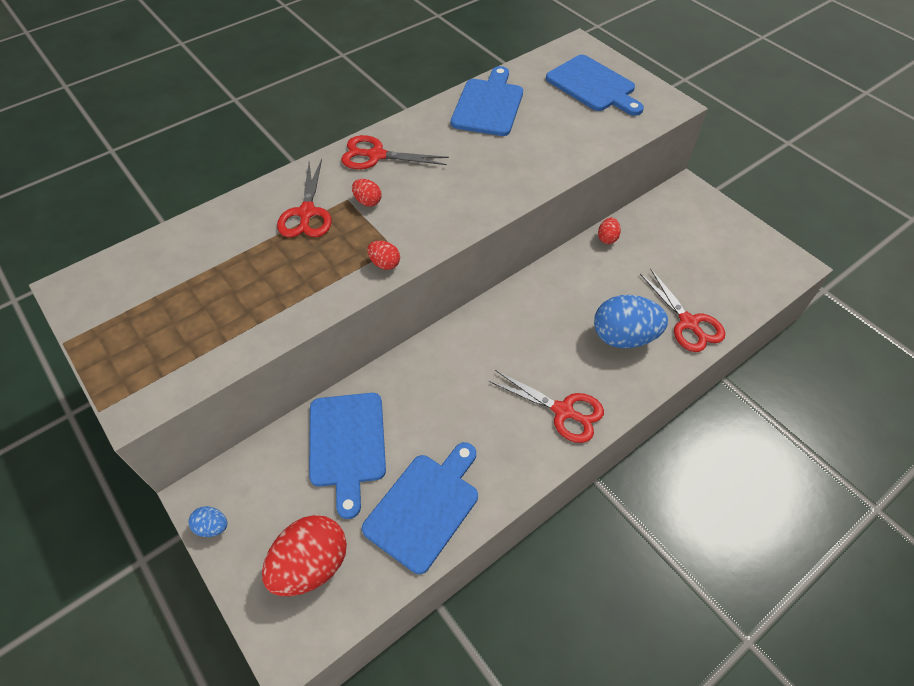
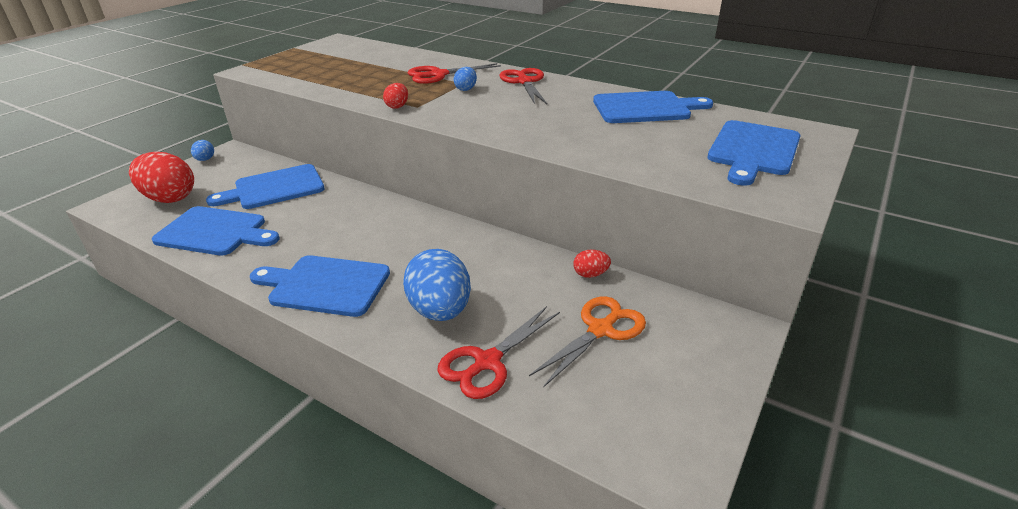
camera: 70 degrees right, 20 degrees down
(367, 201) = (466, 89): red egg -> blue egg
(563, 411) = (325, 285): red scissors -> blue cutting board
(670, 254) = (600, 330): none -> orange scissors

